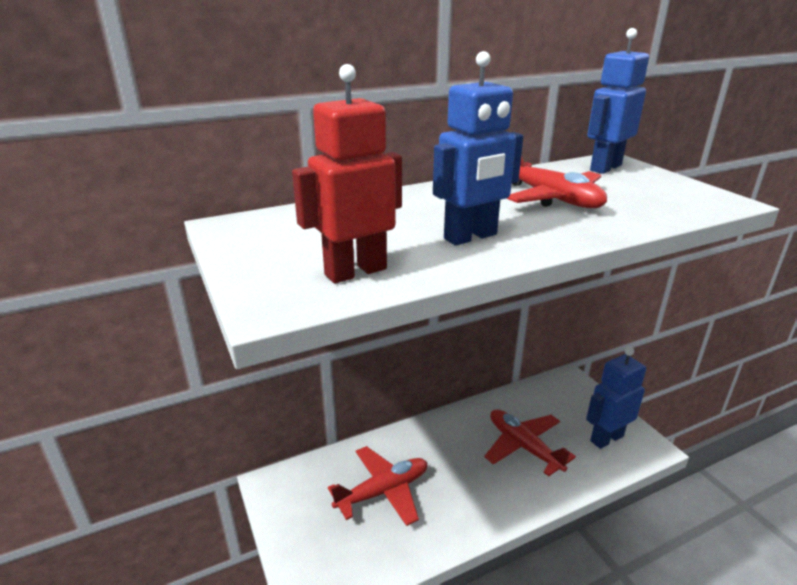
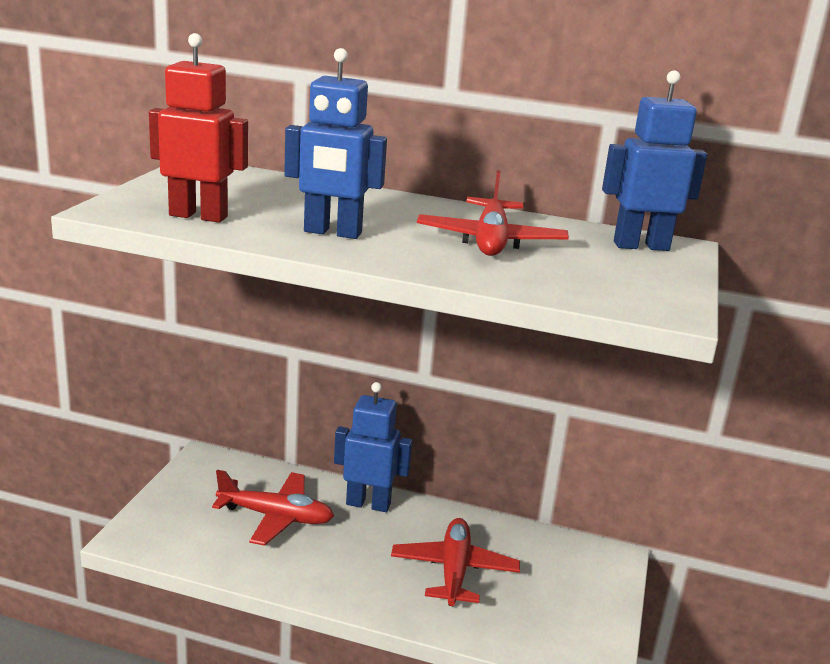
camera: 40 degrees right, 5 degrees down
(606, 438) = (558, 623): blue robot -> blue robot (368, 504)

